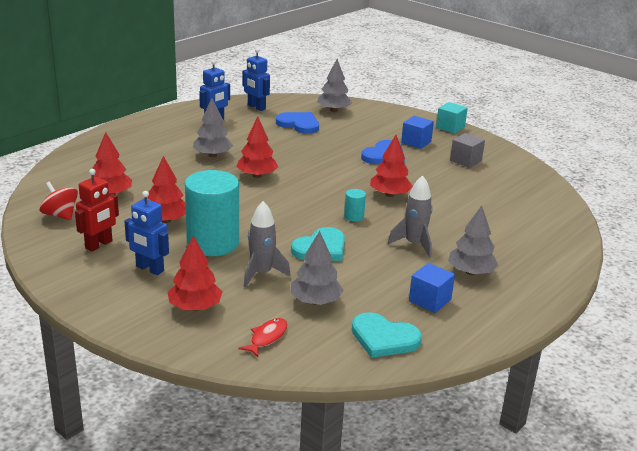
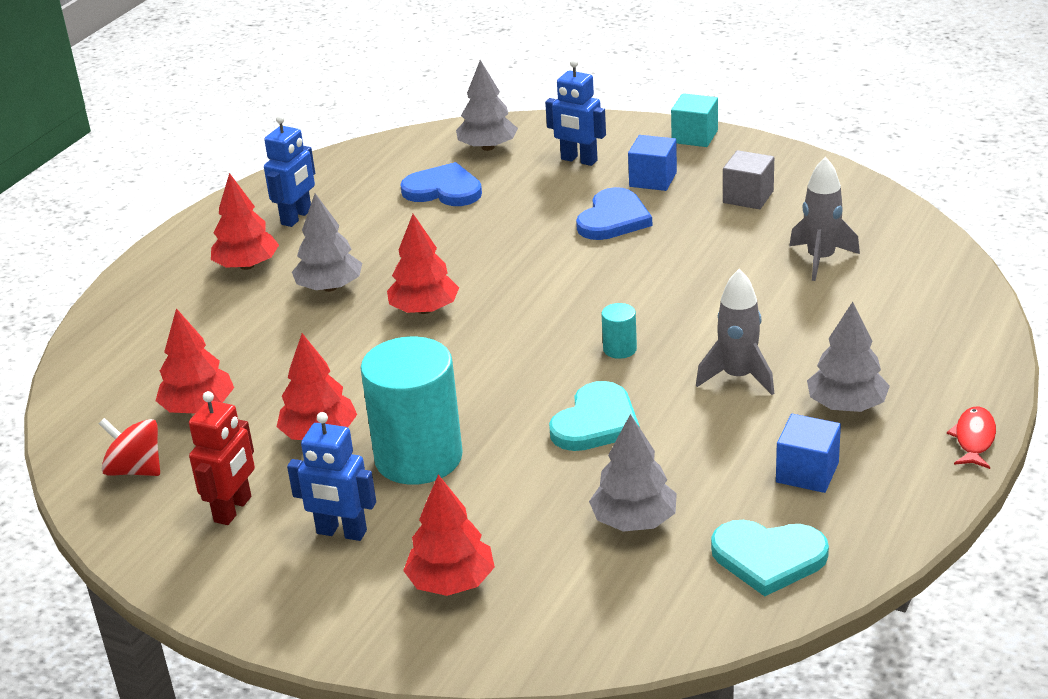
camera: 10 degrees left, 5 degrees up
(256, 107) = (354, 172): blue robot -> blue robot (578, 160)
(261, 274) = (526, 494): grey rocket -> grey rocket (821, 259)
(267, 337) = (591, 605): red fish -> red fish (974, 439)
(389, 195) = (657, 293): red tree -> red tree (247, 266)

